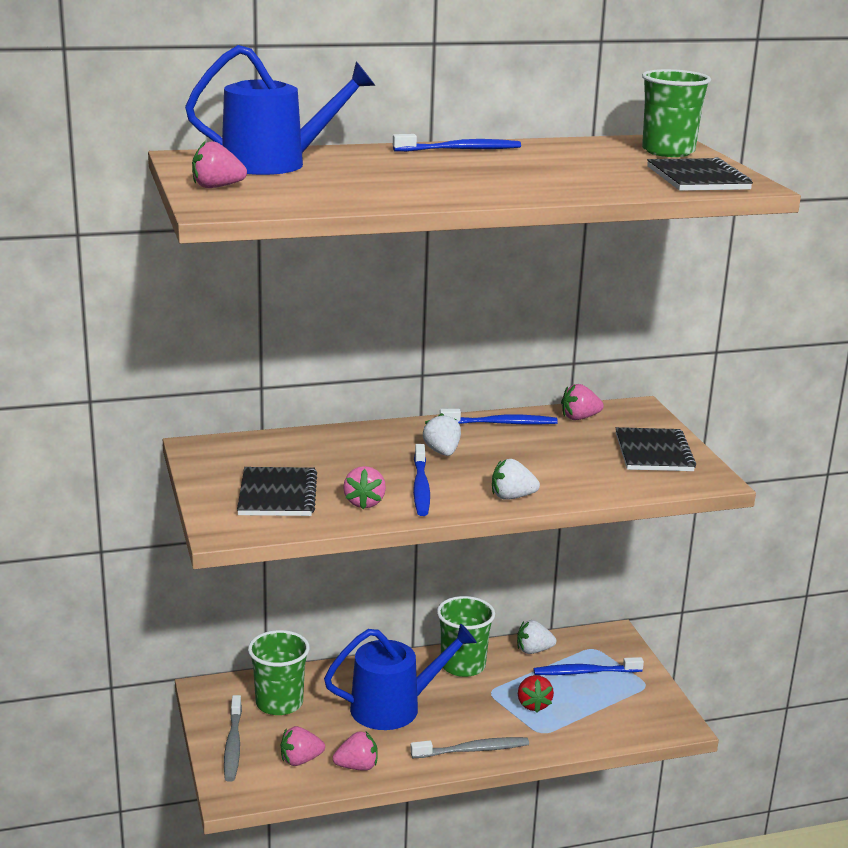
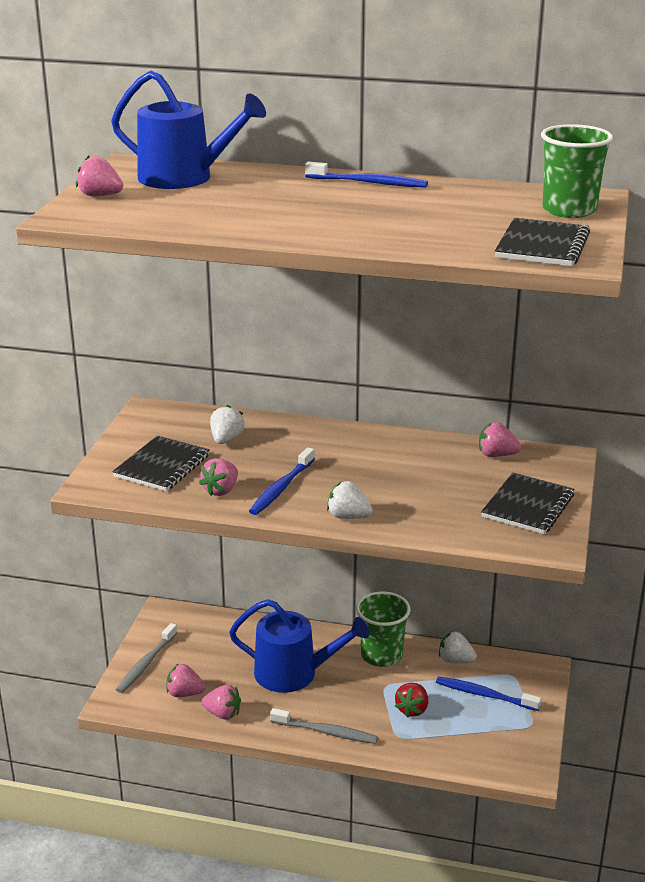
camera: 30 degrees right, 5 degrees up
(279, 703) = (208, 640): green cup -> none
(442, 452) = (335, 460): white strawberry -> white strawberry (226, 439)
(501, 423) = (417, 444): blue toothbrush -> none

